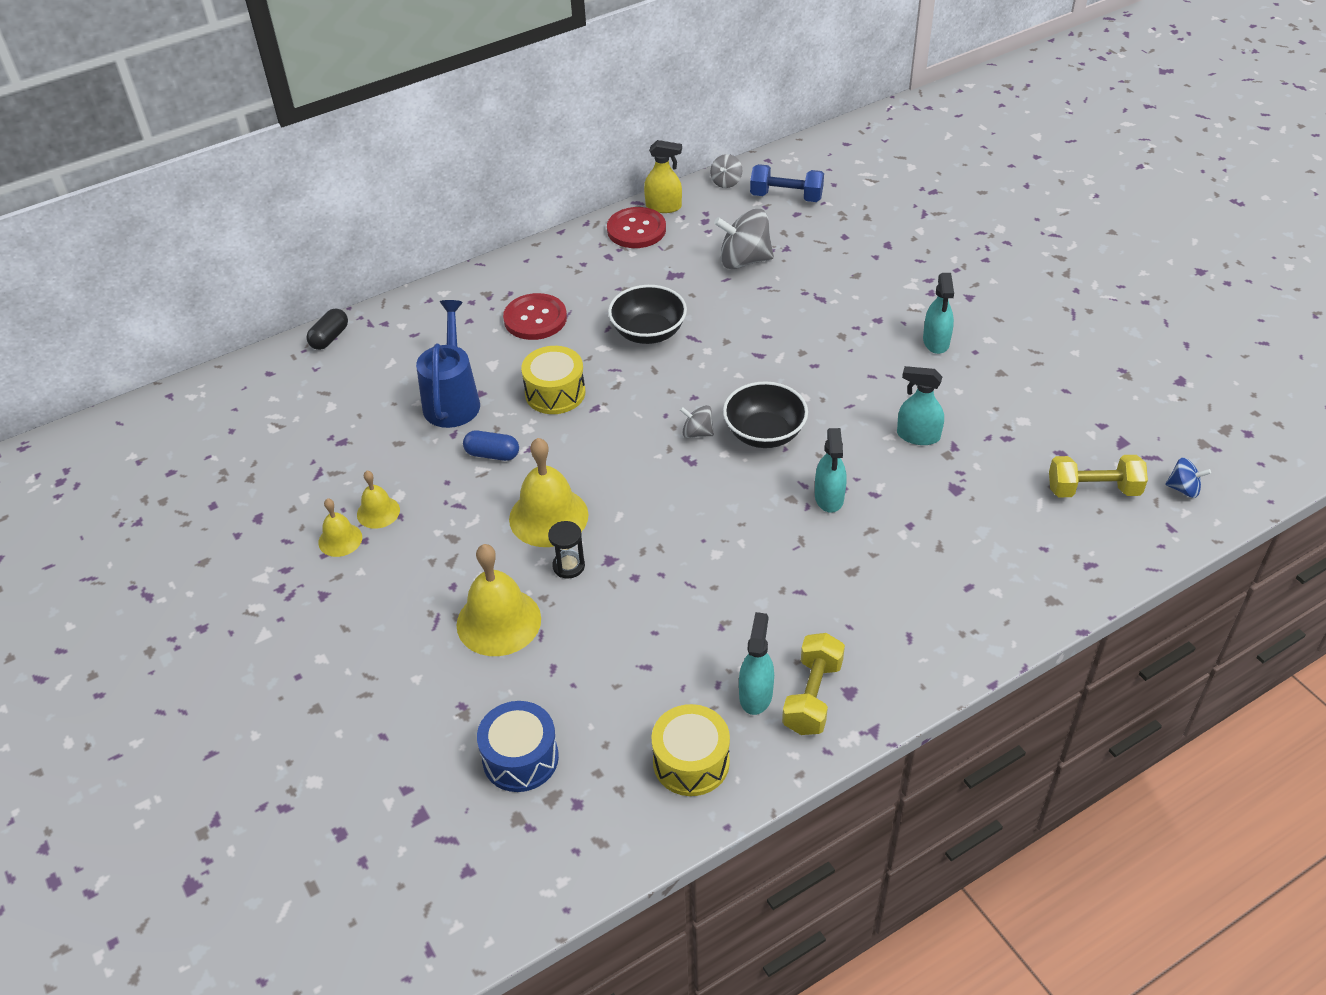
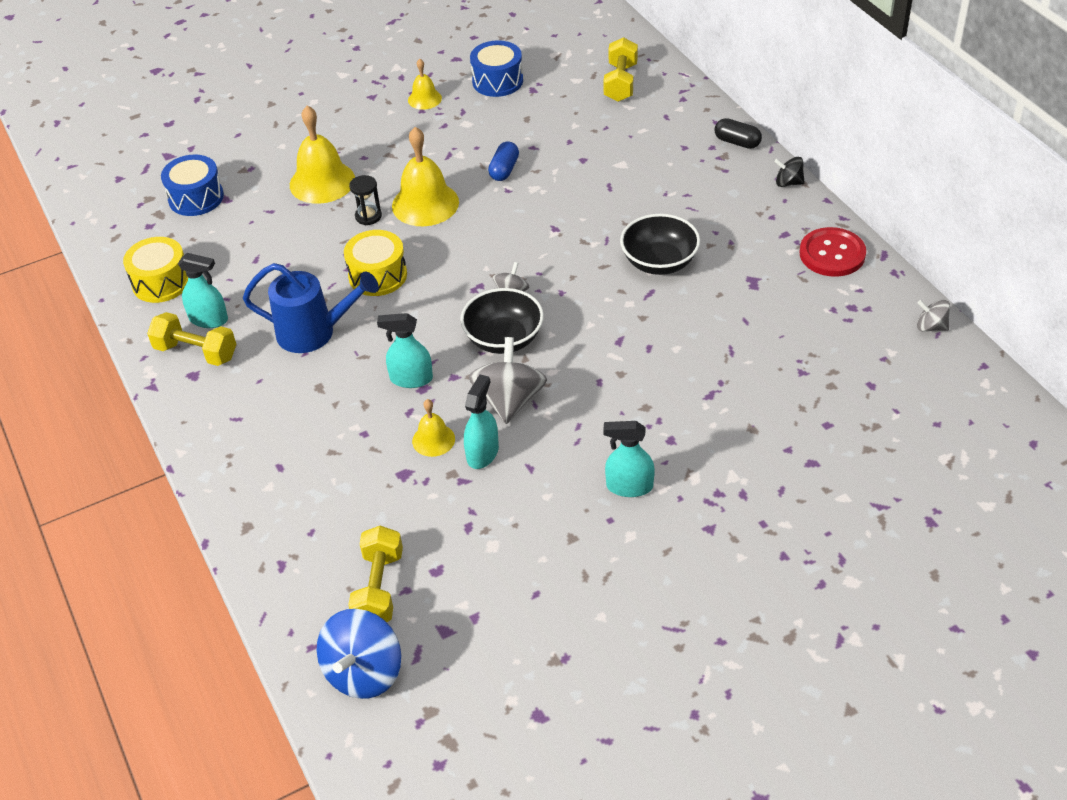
camera: 95 degrees right, 0 degrees up
(317, 474) = (497, 81): none -> blue drum
(329, 338) = (664, 71): black capsule -> black capsule (737, 142)
(345, 370) = (620, 83): none -> yellow dumbbell
(378, 512) = (450, 115): yellow bell -> yellow bell (433, 440)
(453, 399) = (576, 144): blue watering can -> blue watering can (315, 333)
(534, 253) = (788, 183): none -> black spinning top
(535, 319) = (684, 187): red button -> none
(555, 393) = (577, 203): yellow drum -> yellow drum (378, 275)
(663, 206) = (877, 275): yellow spray bottle -> none
(744, 260) = (778, 336): grey spinning top -> grey spinning top (509, 400)
(786, 197) = (905, 377): blue dumbbell -> none
(1183, 489) = (364, 672): blue spinning top -> blue spinning top, size x1.90

